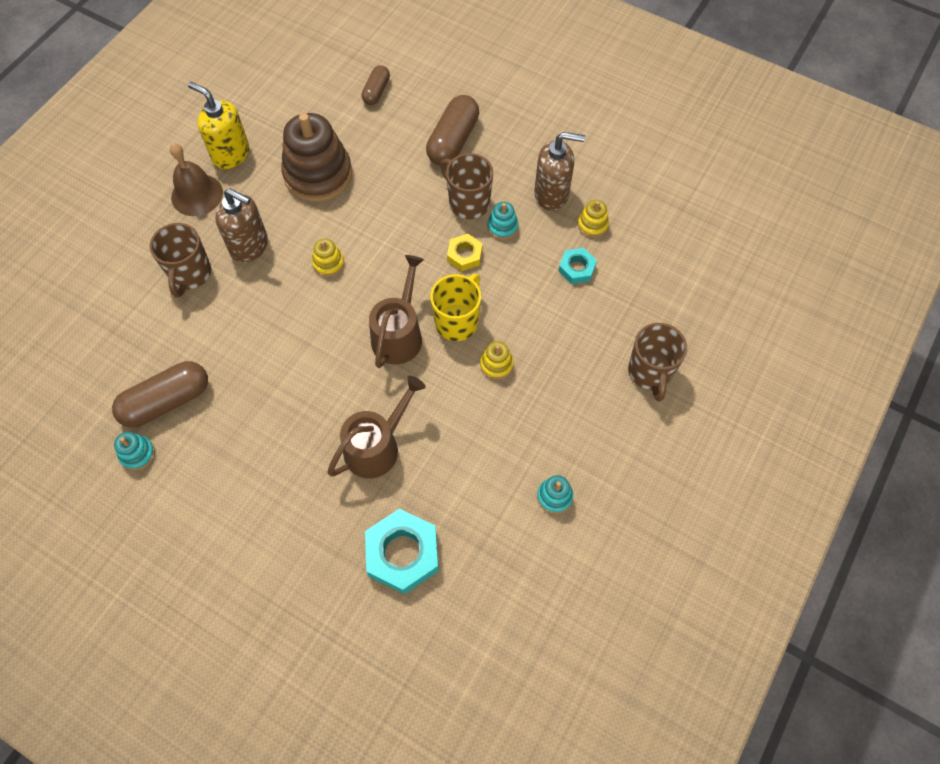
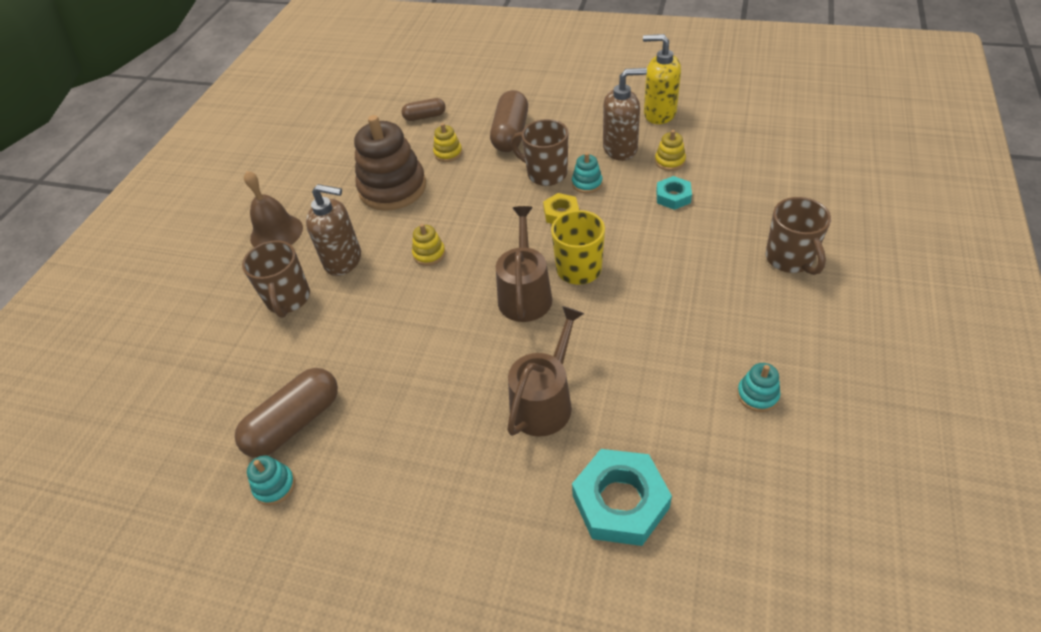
camera: 10 degrees left, 15 degrees down
(231, 154) = (301, 194): yellow soap dispenser -> yellow soap dispenser (659, 113)
(376, 91) = (425, 116): brown capsule -> brown capsule turned 75 degrees clockwise
(496, 365) = (636, 293): yellow stacking toy -> yellow stacking toy (448, 153)

